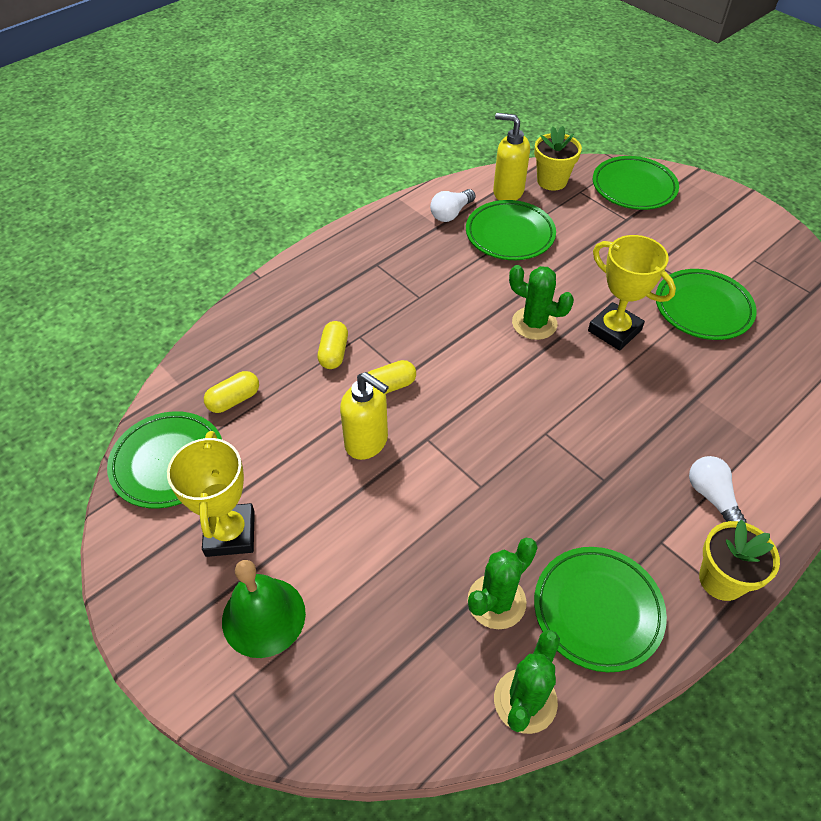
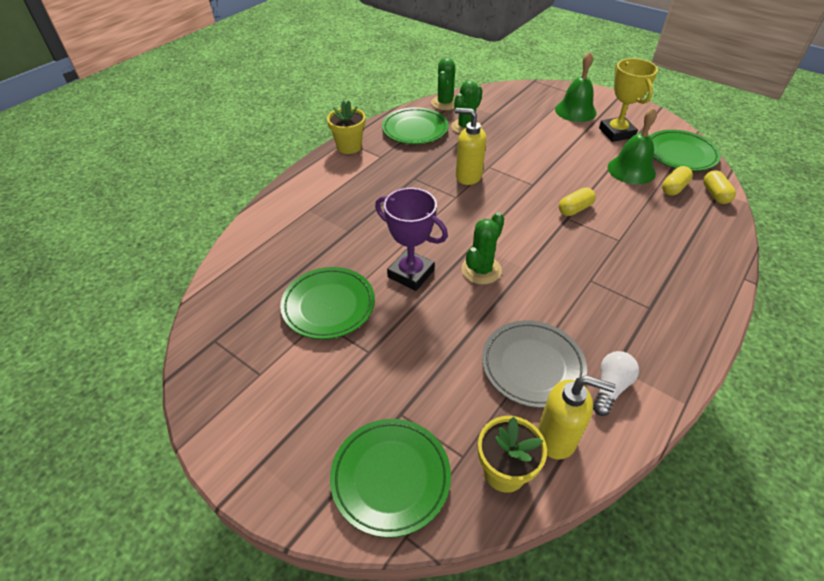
camera: 170 degrees right, 5 degrees down
(267, 443) = (631, 170): none -> green bell
(333, 353) = (630, 225): yellow capsule -> yellow capsule (715, 194)
(367, 442) = (569, 177): yellow soap dispenser -> yellow soap dispenser (468, 176)
(510, 235) = (532, 366): green plate -> grey plate
(534, 323) = (481, 270): green cactus -> green cactus turned 75 degrees counterclockwise
(614, 330) = (411, 273): yellow trophy -> purple trophy
(711, 497) = (347, 178): white light bulb -> none

